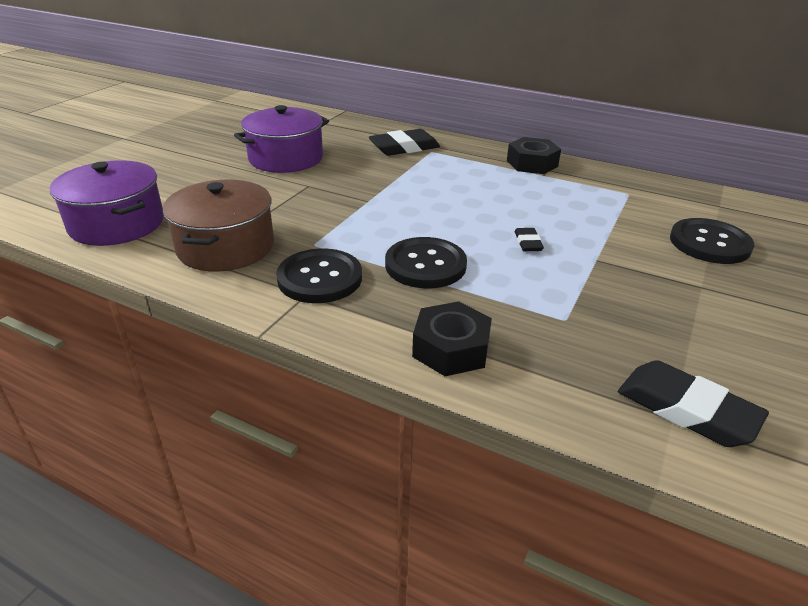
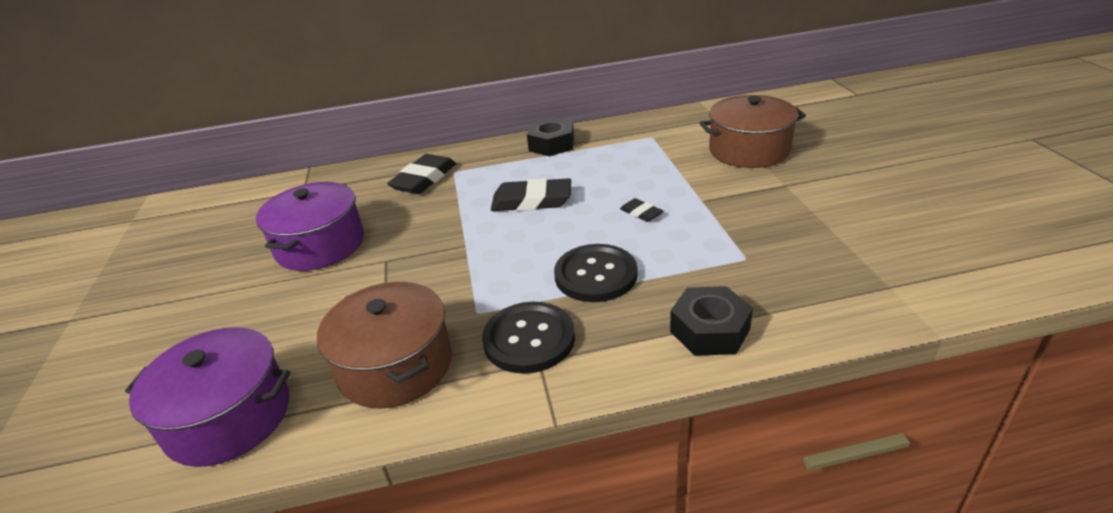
camera: 35 degrees left, 0 degrees up
(686, 409) = (888, 276): black eraser -> black eraser (532, 201)
(709, 243) = (749, 150): black button -> brown pot

